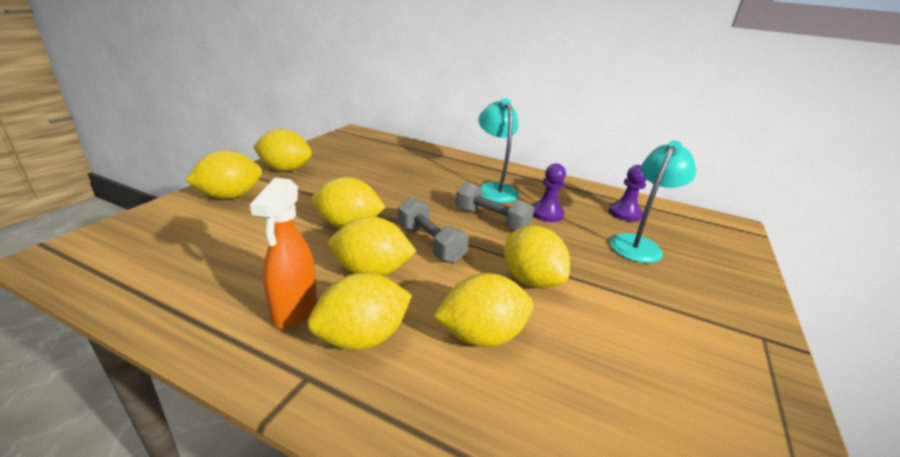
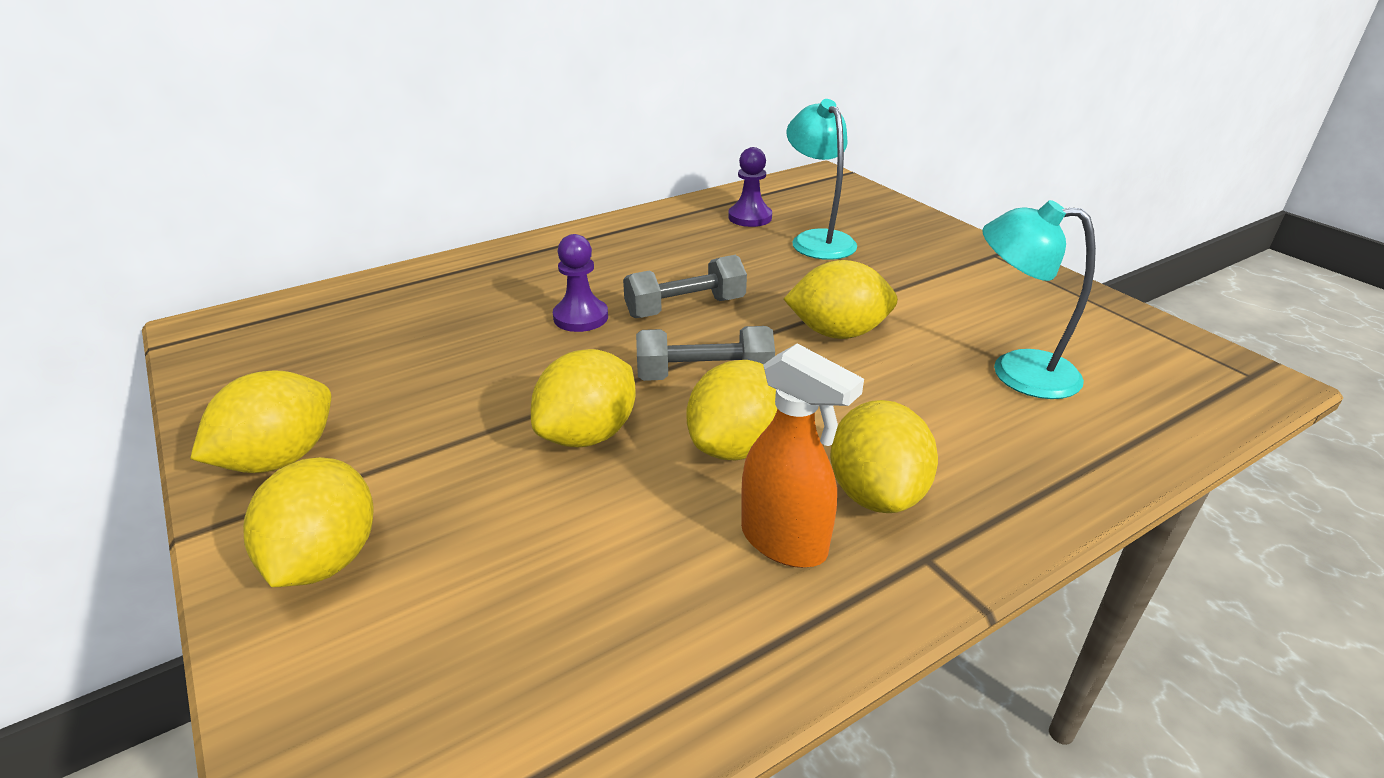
camera: 55 degrees left, 5 degrees up
(481, 336) = (917, 403): yellow lemon -> none
(494, 189) = (603, 274): turquoise lamp -> turquoise lamp (1016, 372)
(546, 214) = (706, 264): purple pawn -> purple pawn (580, 317)

